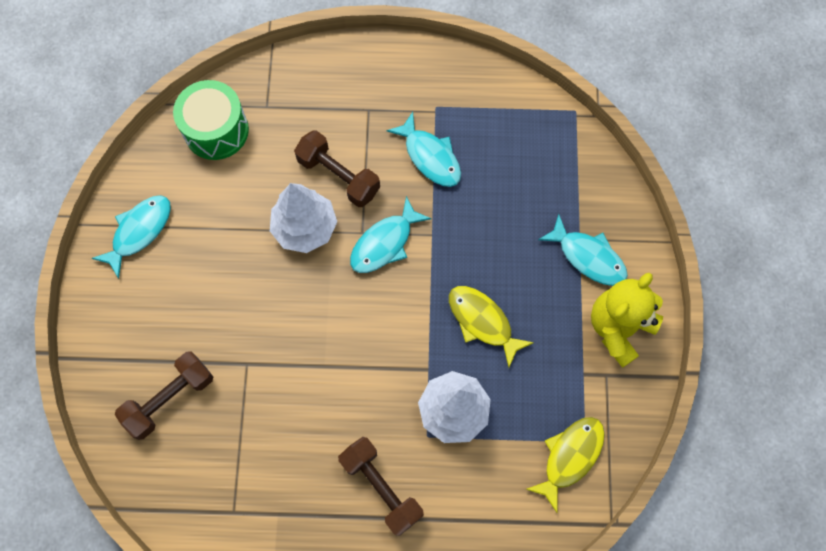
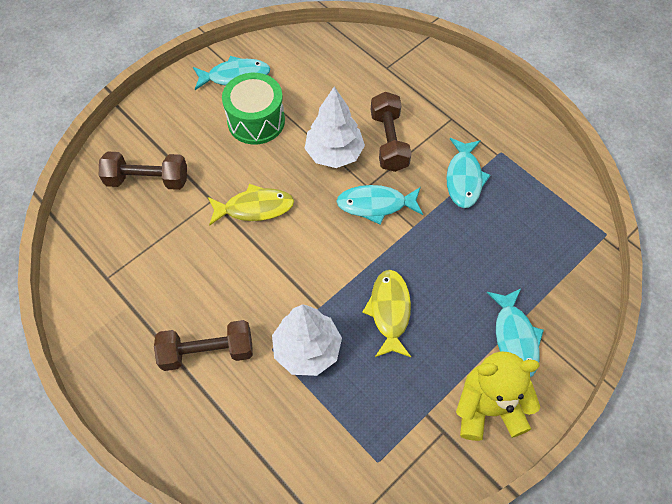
camera: 45 degrees right, 10 degrees down
(216, 130) = (341, 57): green drum -> green drum (256, 121)
(381, 487) = (207, 352): brown dumbbell -> brown dumbbell turned 75 degrees clockwise
(570, 457) = (355, 462): yellow fish -> yellow fish (255, 208)

